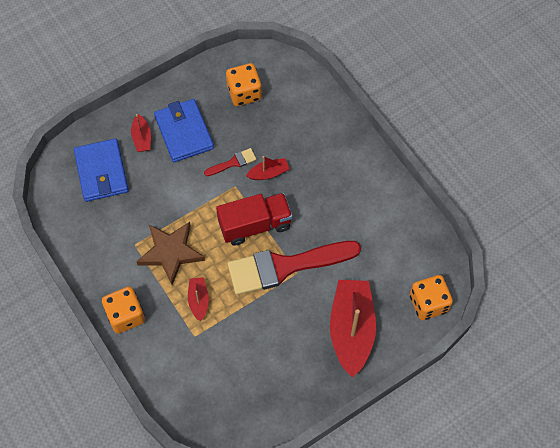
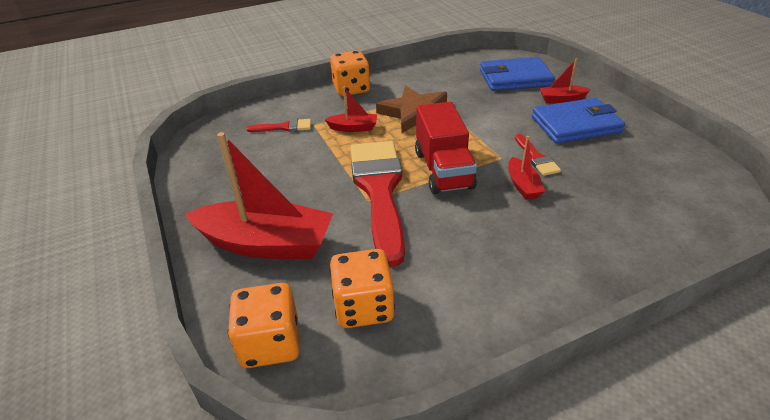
camera: 100 degrees right, 25 degrees down
(201, 360) = (284, 127): none -> red brush
(244, 93) = (653, 172): orange dice -> orange dice (363, 307)

